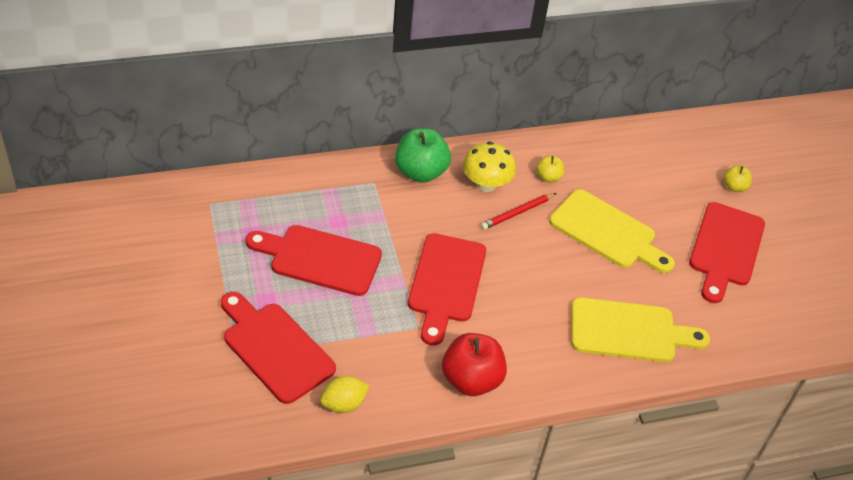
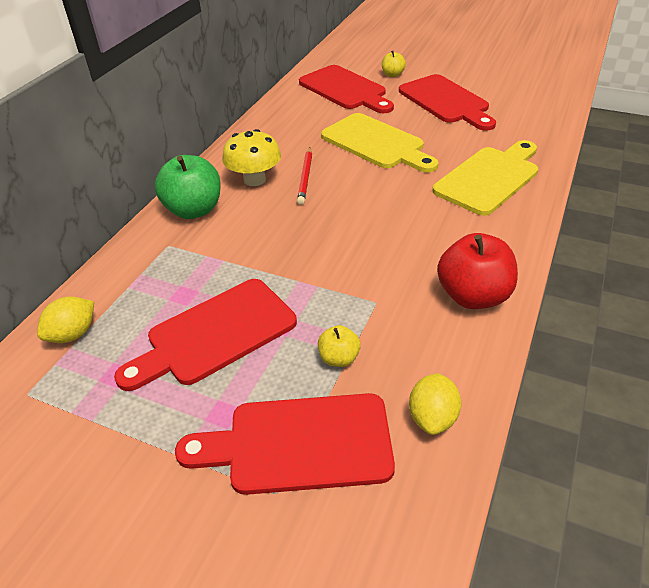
camera: 45 degrees left, 5 degrees down
(264, 191) = (73, 334): none -> yellow lemon
(445, 283) = (339, 256): red cutting board -> red cutting board (345, 90)
(548, 177) = (287, 145): yellow apple -> yellow apple (339, 358)
(607, 232) = (376, 143): yellow cutting board -> yellow cutting board turned 60 degrees clockwise

